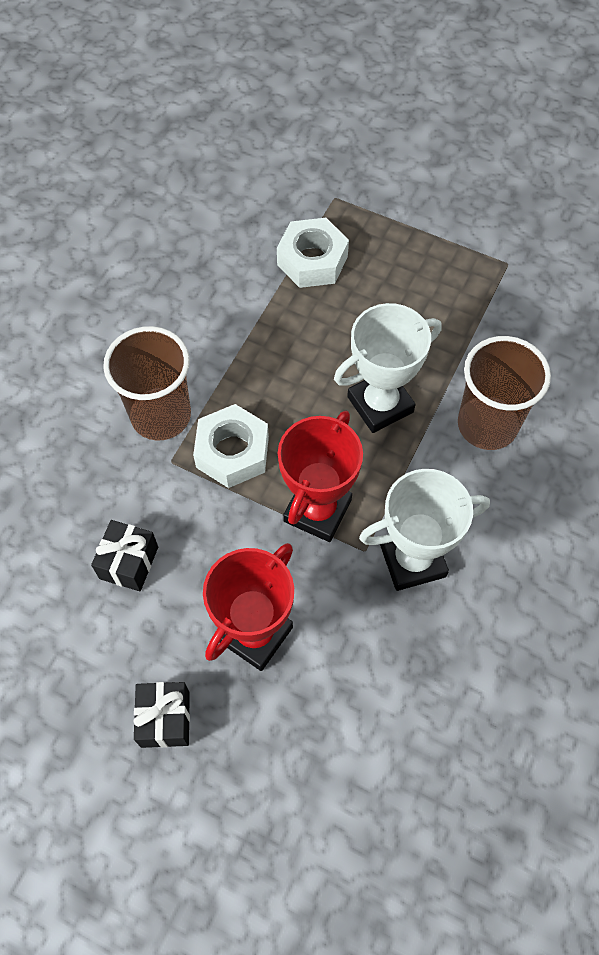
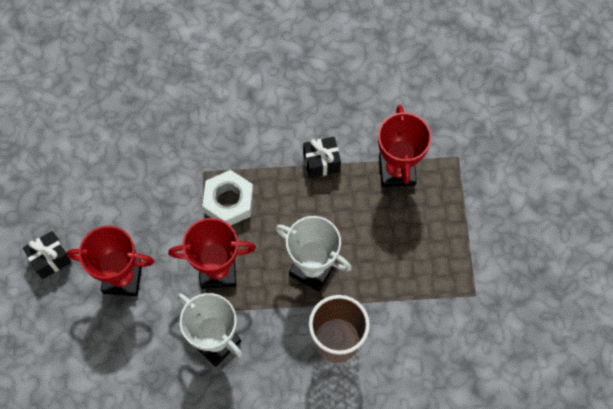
camera: 60 degrees right, 5 degrees up
(129, 563) = (128, 187): black gift -> black gift (321, 162)
(161, 415) = (230, 148): brown cup -> none
(312, 260) = (397, 171): white nut -> red trophy

